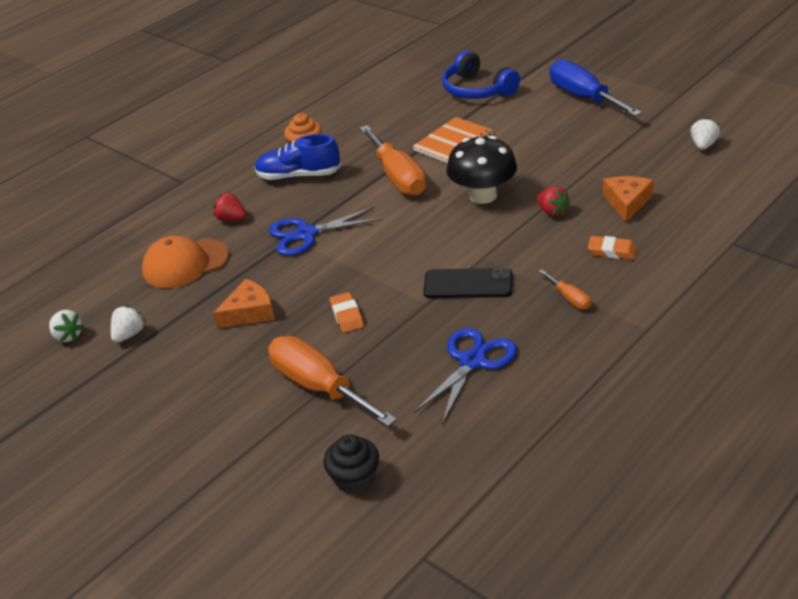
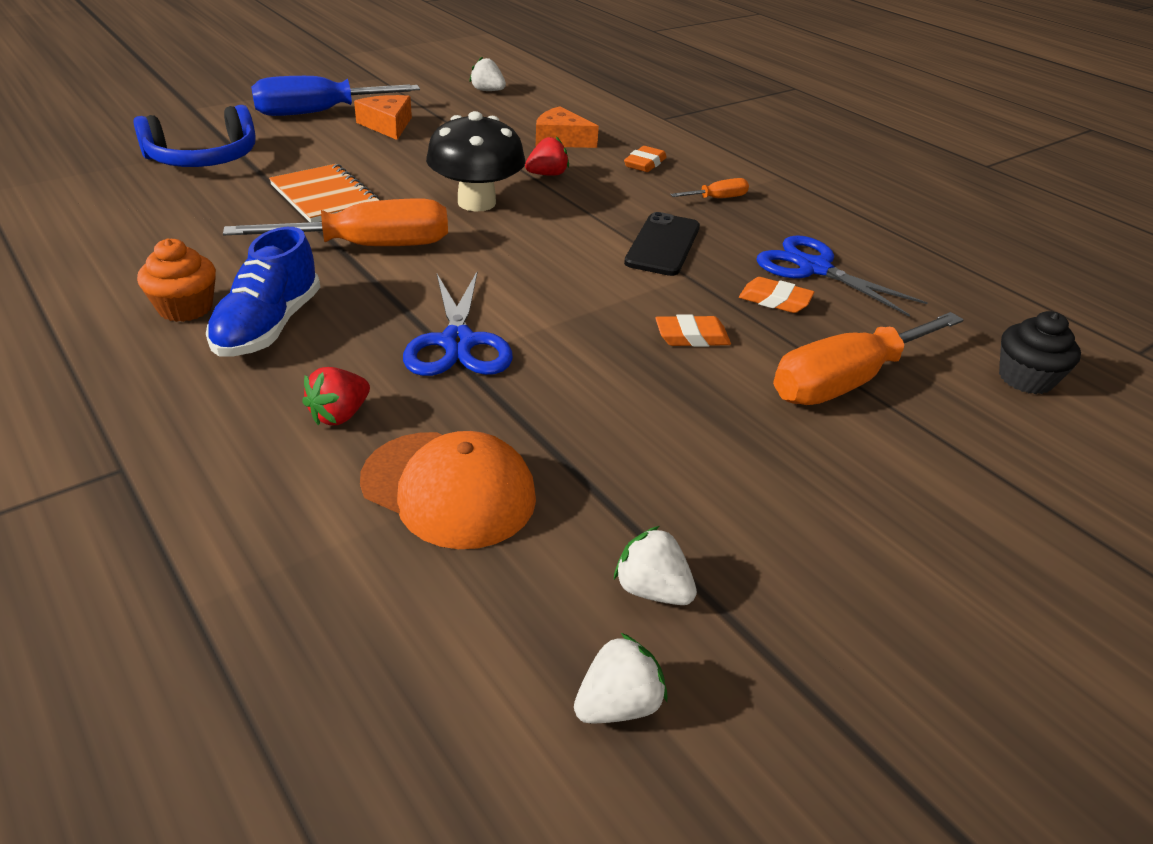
camera: 85 degrees left, 0 degrees up
(185, 264) = (448, 489): orange cap -> orange cap turned 45 degrees counterclockwise
(249, 312) = (645, 425): orange cheese -> orange cheese (387, 125)
(411, 346) = (775, 300): none -> orange eraser

